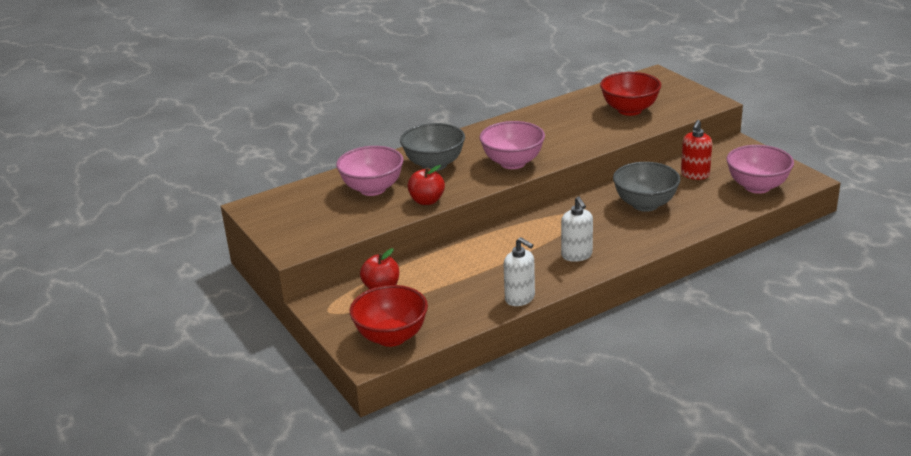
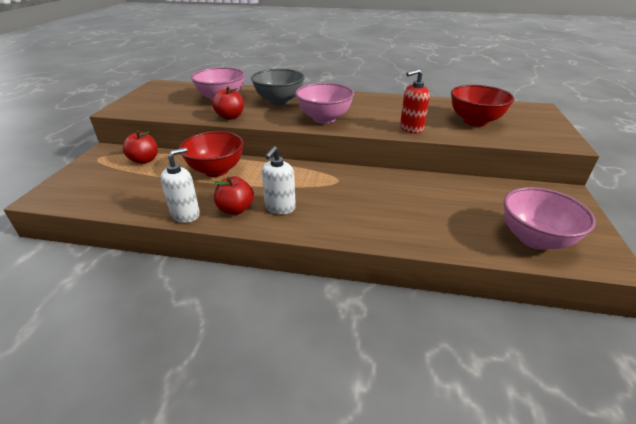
camera: 40 degrees right, 5 degrees up
(391, 337) = (81, 191): red bowl -> red bowl (216, 170)
(520, 298) = (186, 214): white soap dispenser -> white soap dispenser turned 135 degrees counterclockwise
(548, 274) = (235, 209): none -> red apple
(645, 204) = (399, 199): grey bowl -> none
(695, 175) = (483, 198): red soap dispenser -> red soap dispenser (411, 128)

